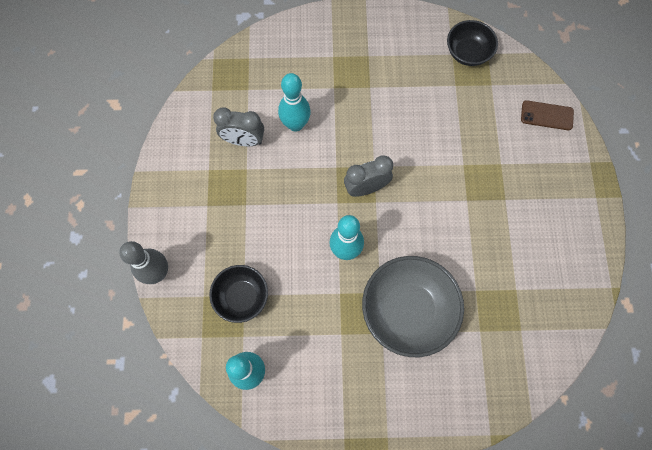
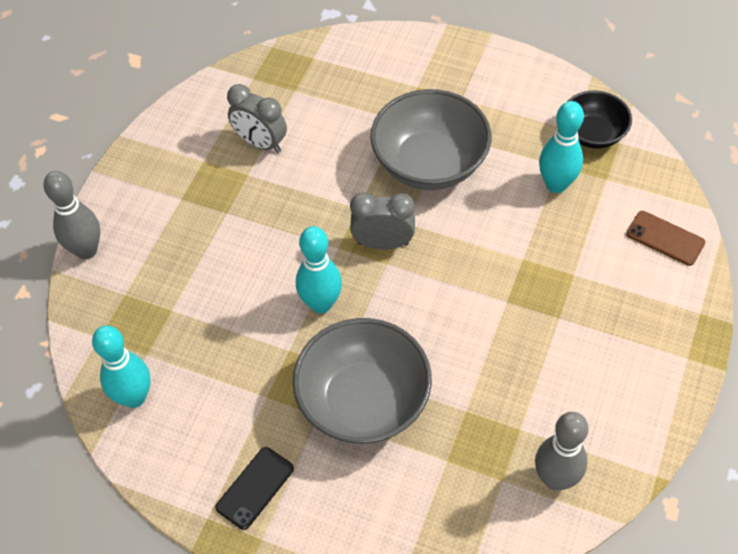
camera: 25 degrees right, 15 degrees down
(241, 297) = (168, 311): black bowl -> none
(295, 124) = (332, 146): turquoise bowling pin -> turquoise bowling pin (556, 184)
(366, 403) = (255, 488): none -> black phone
(369, 114) = (429, 163): none -> grey bowl
(552, 315) = (555, 479): none -> grey bowling pin

